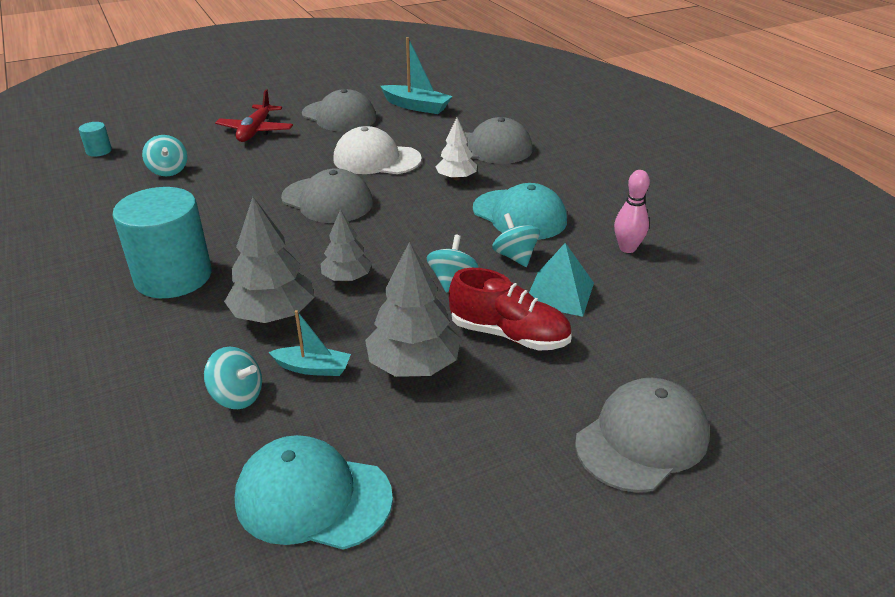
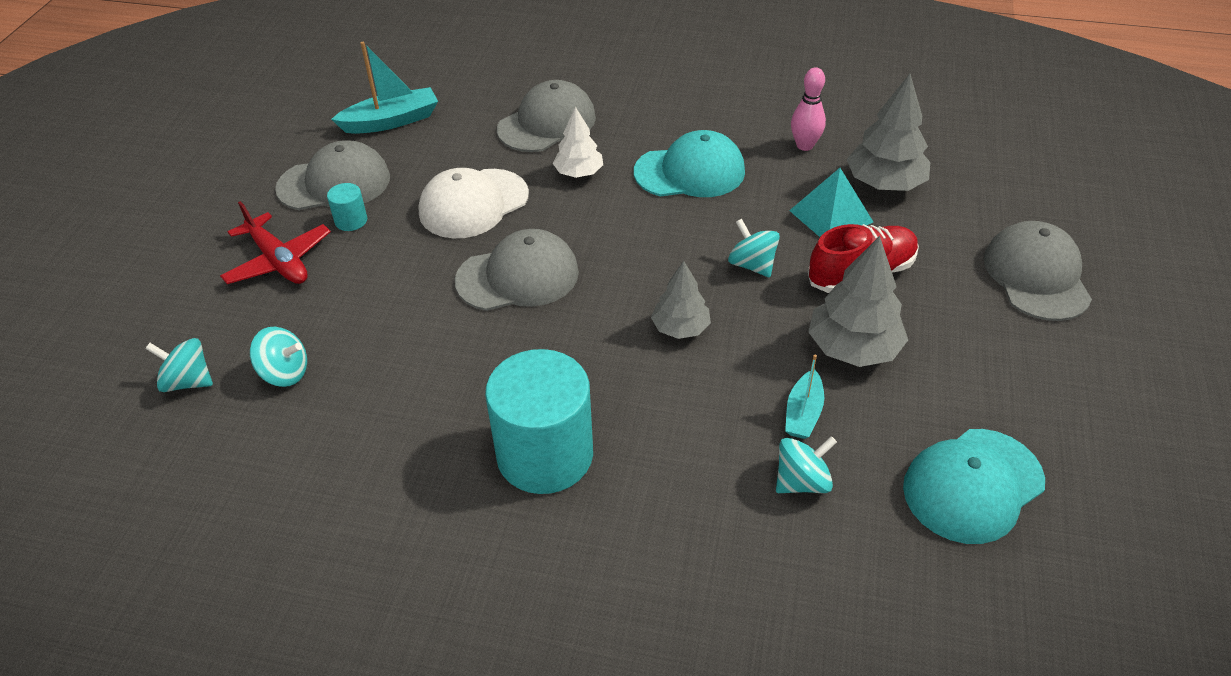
camera: 50 degrees left, 10 degrees up
(99, 151) = (136, 420): turquoise cylinder -> turquoise cylinder (351, 220)
(273, 314) = (693, 405): grey tree -> grey tree (884, 184)
(313, 368) = (803, 413): turquoise boat -> turquoise boat turned 150 degrees clockwise
(515, 257) = (753, 210): turquoise spinning top -> turquoise spinning top (188, 381)

